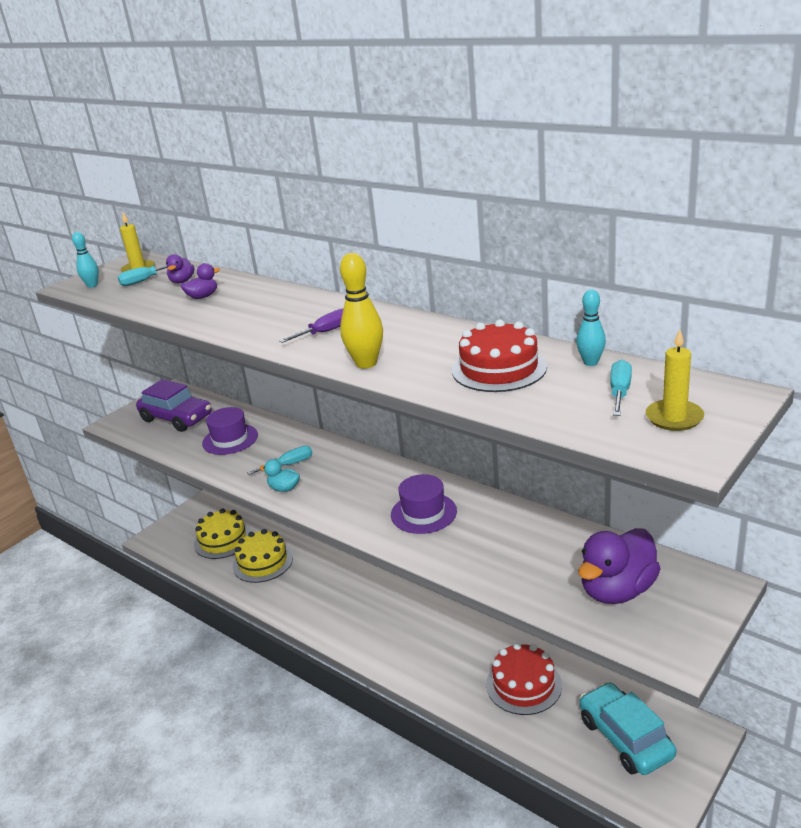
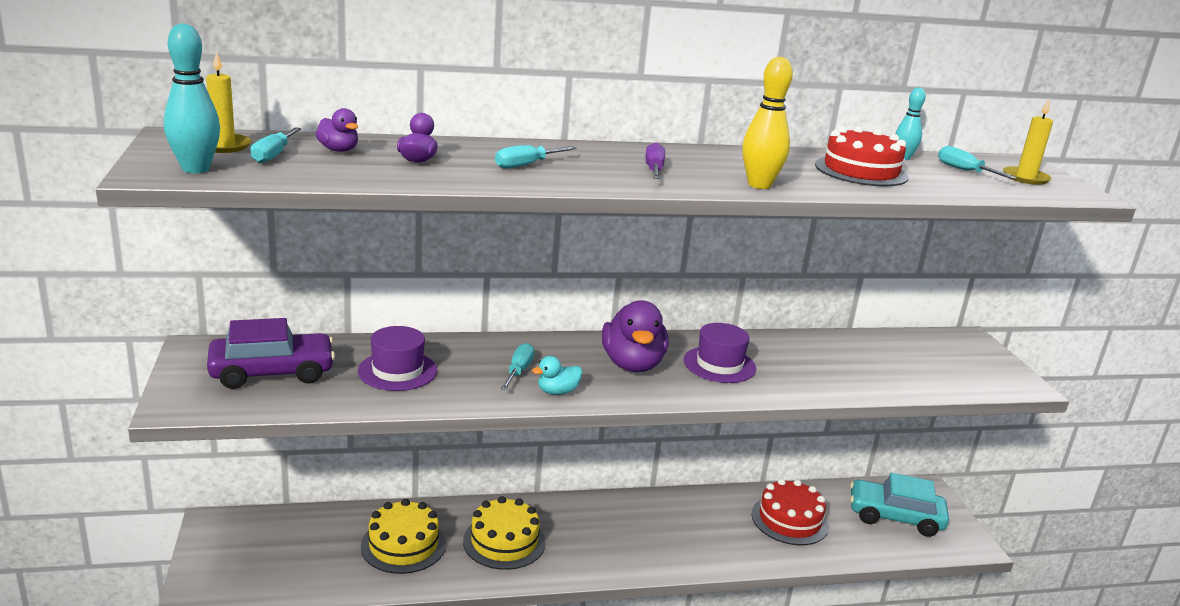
camera: 55 degrees left, 5 degrees down
(92, 285) = (195, 169): turquoise bowling pin -> turquoise bowling pin, size x1.57
(223, 540) = (312, 547): yellow cake -> yellow cake (504, 541)
(253, 312) = (526, 165): none -> turquoise screwdriver
(617, 590) = (930, 363): purple duck -> purple duck (632, 364)

